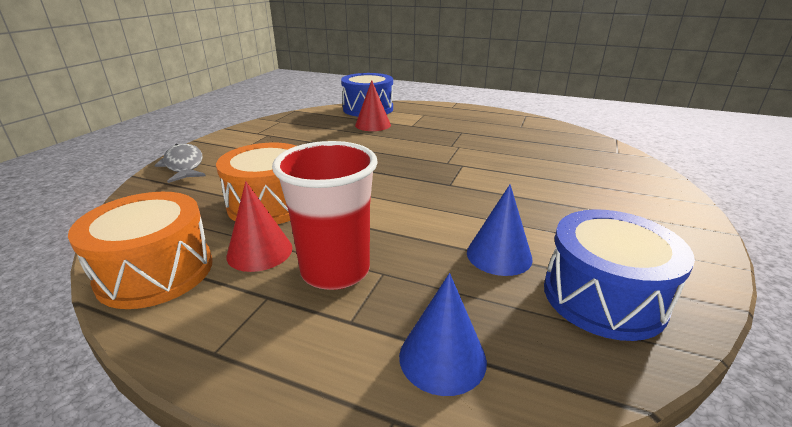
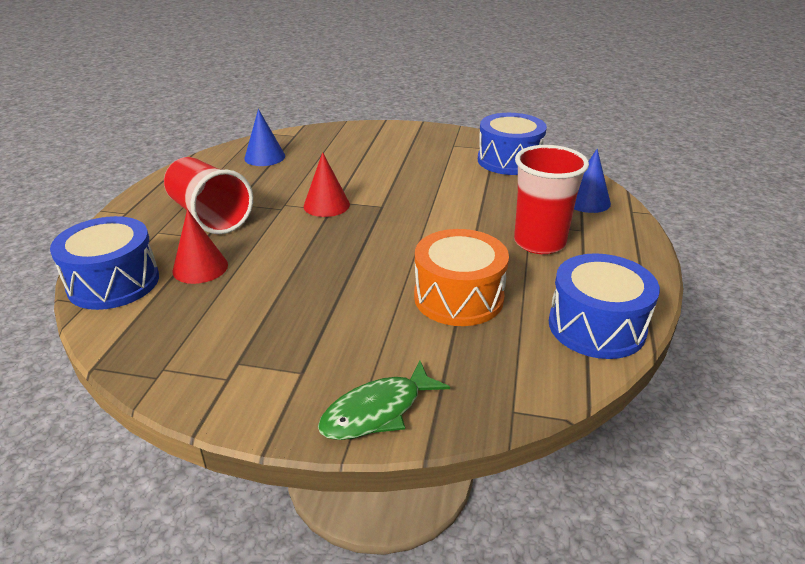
camera: 100 degrees left, 5 degrees up
(156, 272) = (596, 326): orange drum -> blue drum
(184, 165) = (377, 411): grey fish -> green fish
(259, 251) = (538, 281): red cone -> red cone (326, 205)
(443, 125) = (210, 216): none -> red cup
(499, 255) = (485, 186): blue cone -> blue cone (264, 157)

